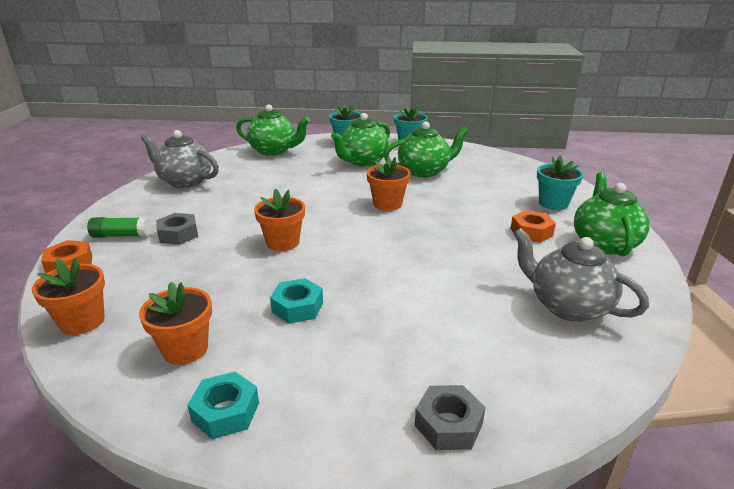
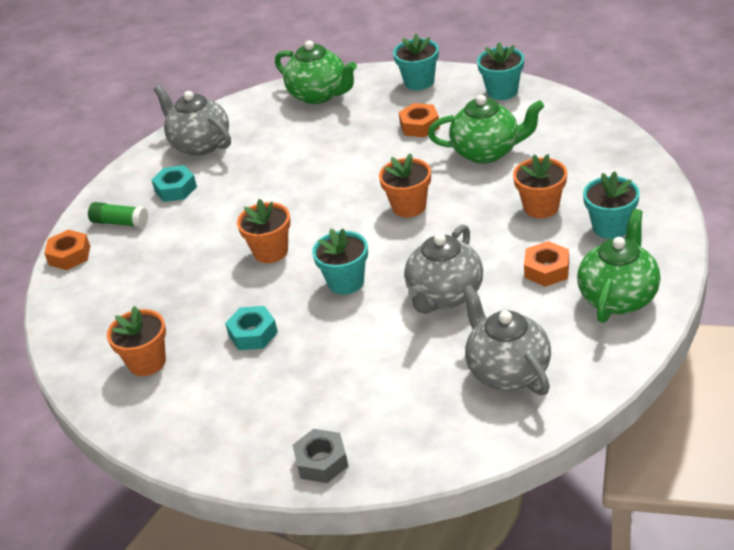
camera: 25 degrees right, 10 degrees up
(82, 321) = (72, 322): orange flower pot -> orange flower pot (541, 207)
(178, 234) = (173, 228): grey nut -> none
(225, 412) = (162, 422): turquoise nut -> turquoise nut (175, 189)
(362, 161) = (419, 126): green teapot -> orange nut
(367, 257) = (346, 282): none -> turquoise flower pot
(463, 257) = (445, 296): none -> grey teapot

